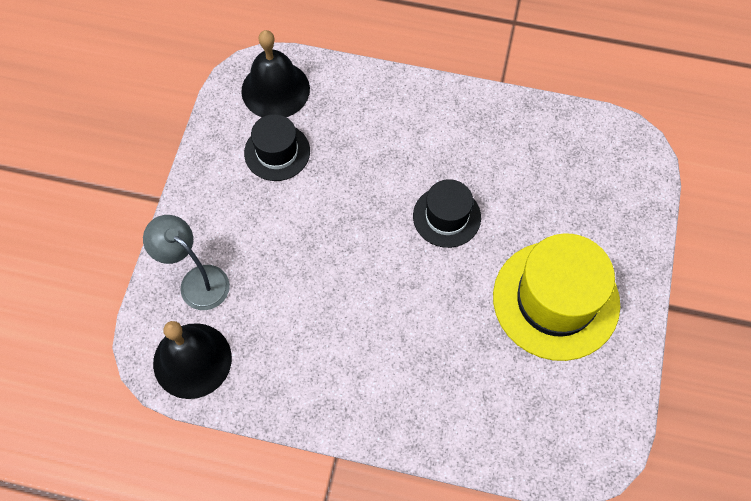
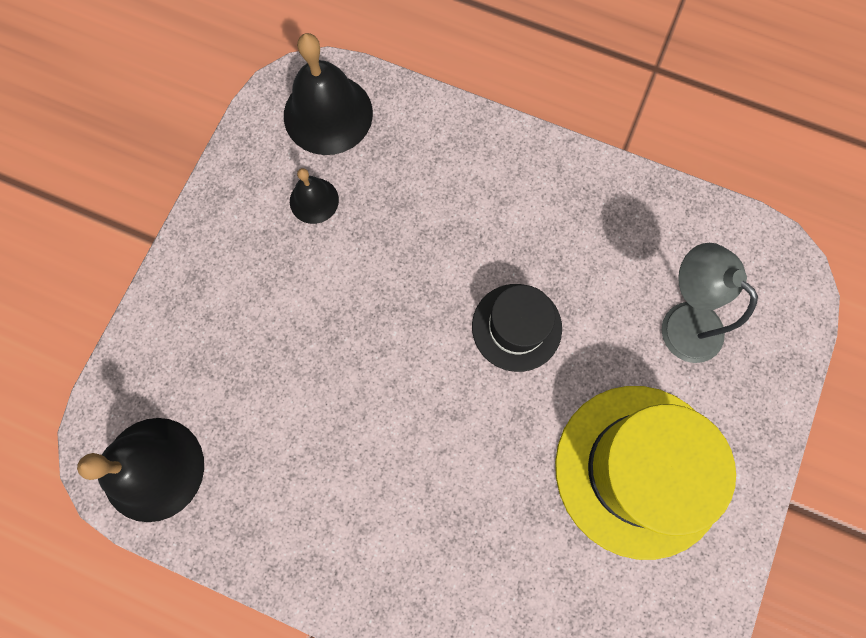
camera: 10 degrees right, 10 degrees up
(197, 281) = (179, 361): grey lamp -> grey lamp (681, 321)
(277, 152) = (314, 200): black hat -> black bell

